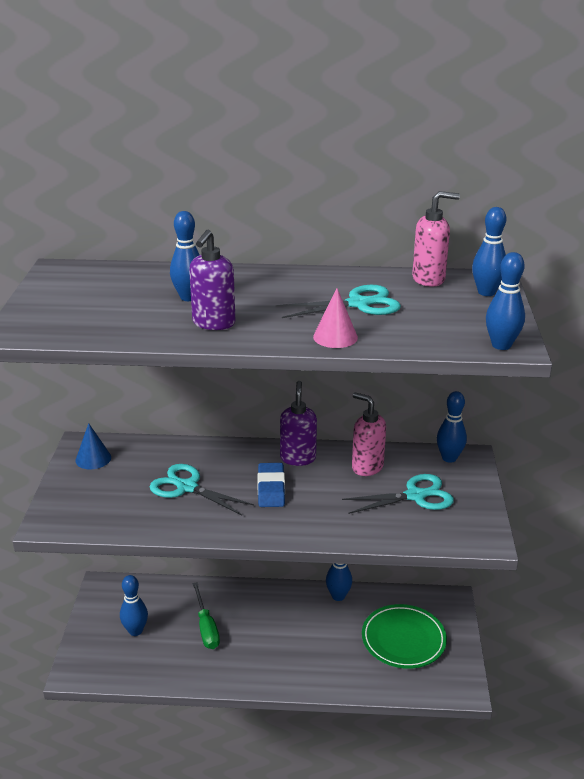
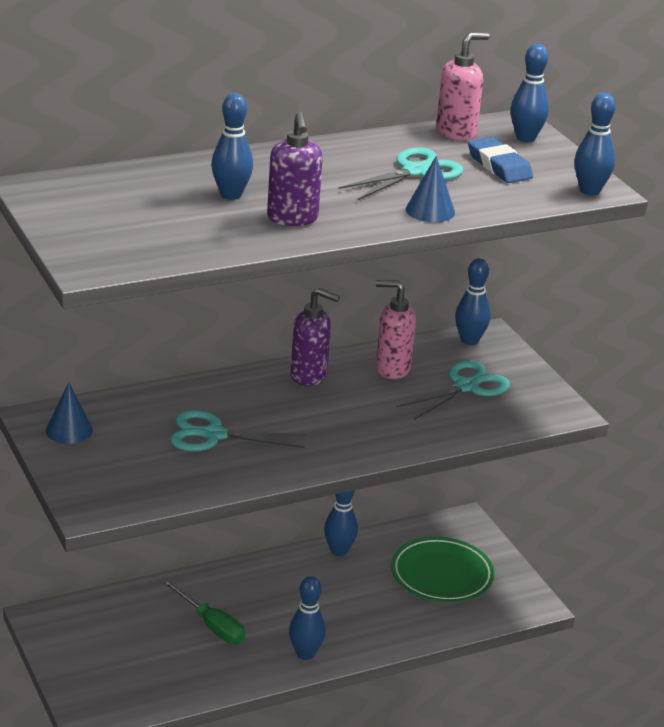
camera: 30 degrees left, 0 degrees up
(135, 631) = (128, 653): blue bowling pin -> blue bowling pin (305, 654)
(271, 488) = (309, 414): blue eraser -> blue eraser (499, 166)
(298, 458) = (309, 376): purple soap dispenser -> purple soap dispenser turned 135 degrees clockwise
(335, 337) = (430, 210): pink cone -> blue cone

